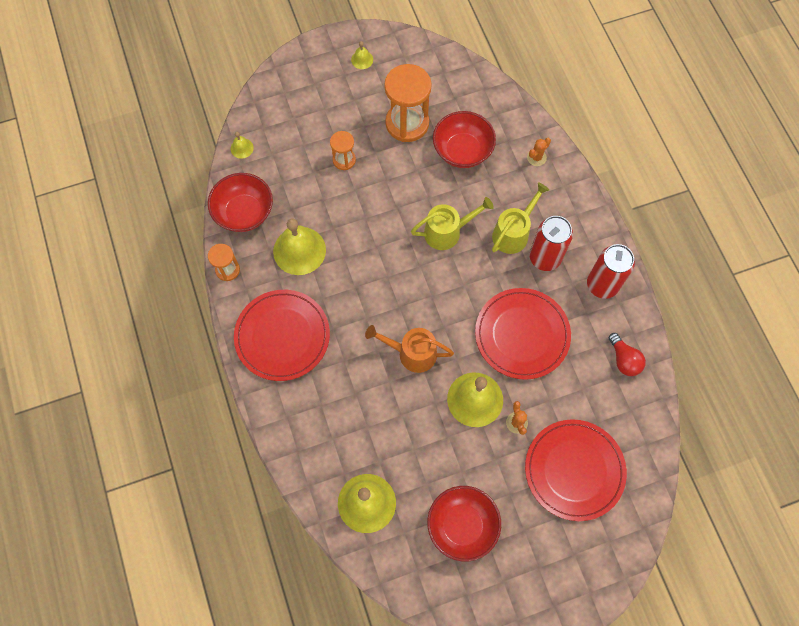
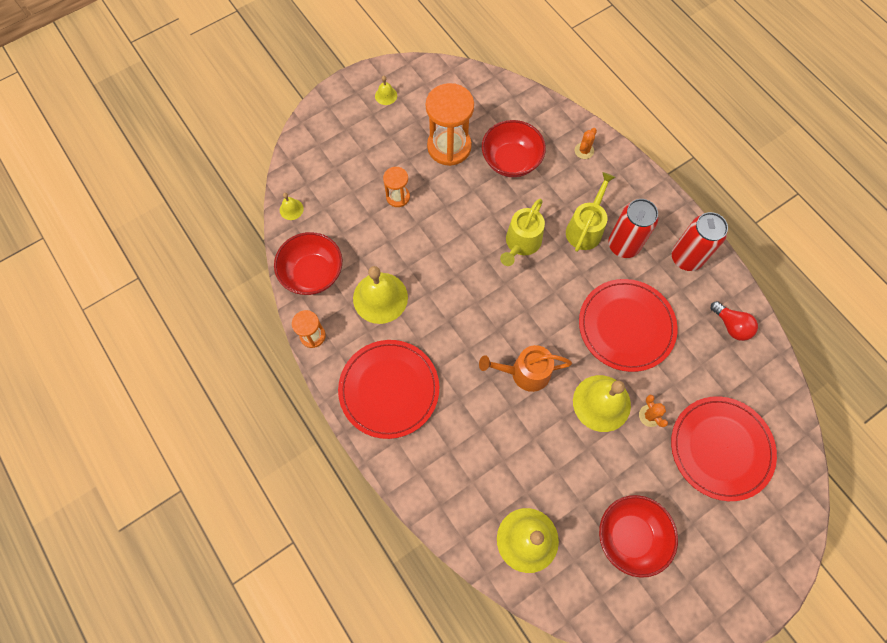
camera: 15 degrees left, 0 degrees up
(447, 232) = (521, 243): yellow watering can -> yellow watering can turned 150 degrees clockwise

